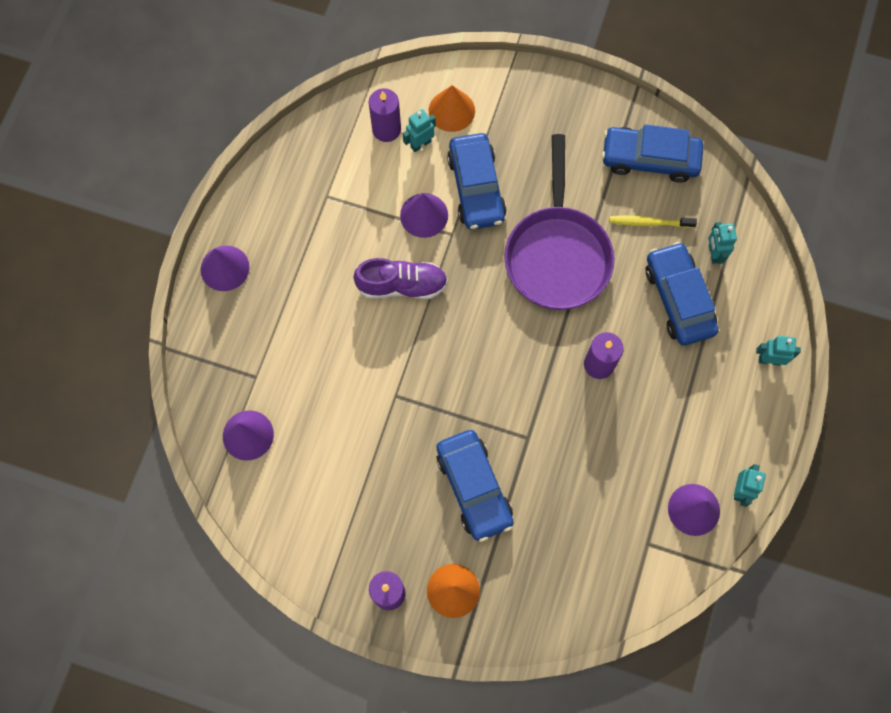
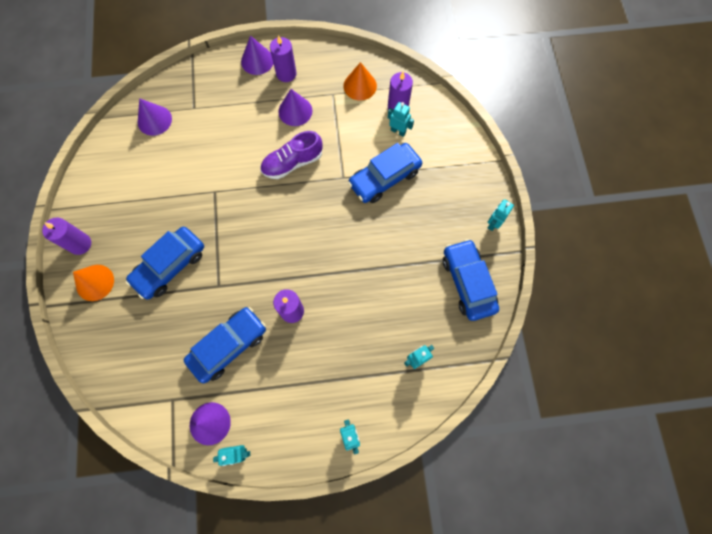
camera: 65 degrees right, 0 degrees up
(265, 240) = (286, 74): none -> purple candle
(402, 285) = (292, 163): purple shoe -> purple shoe turned 90 degrees clockwise
(424, 215) = (348, 155): purple cone -> purple cone (295, 111)
(451, 110) = (433, 139): orange cone -> orange cone (360, 86)
(557, 254) = (361, 249): purple pan -> none
(591, 98) = (493, 223): none -> turquoise robot
(649, 223) = (417, 302): yellow toothbrush -> none
(678, 299) = (368, 347): blue car -> blue car (228, 346)

